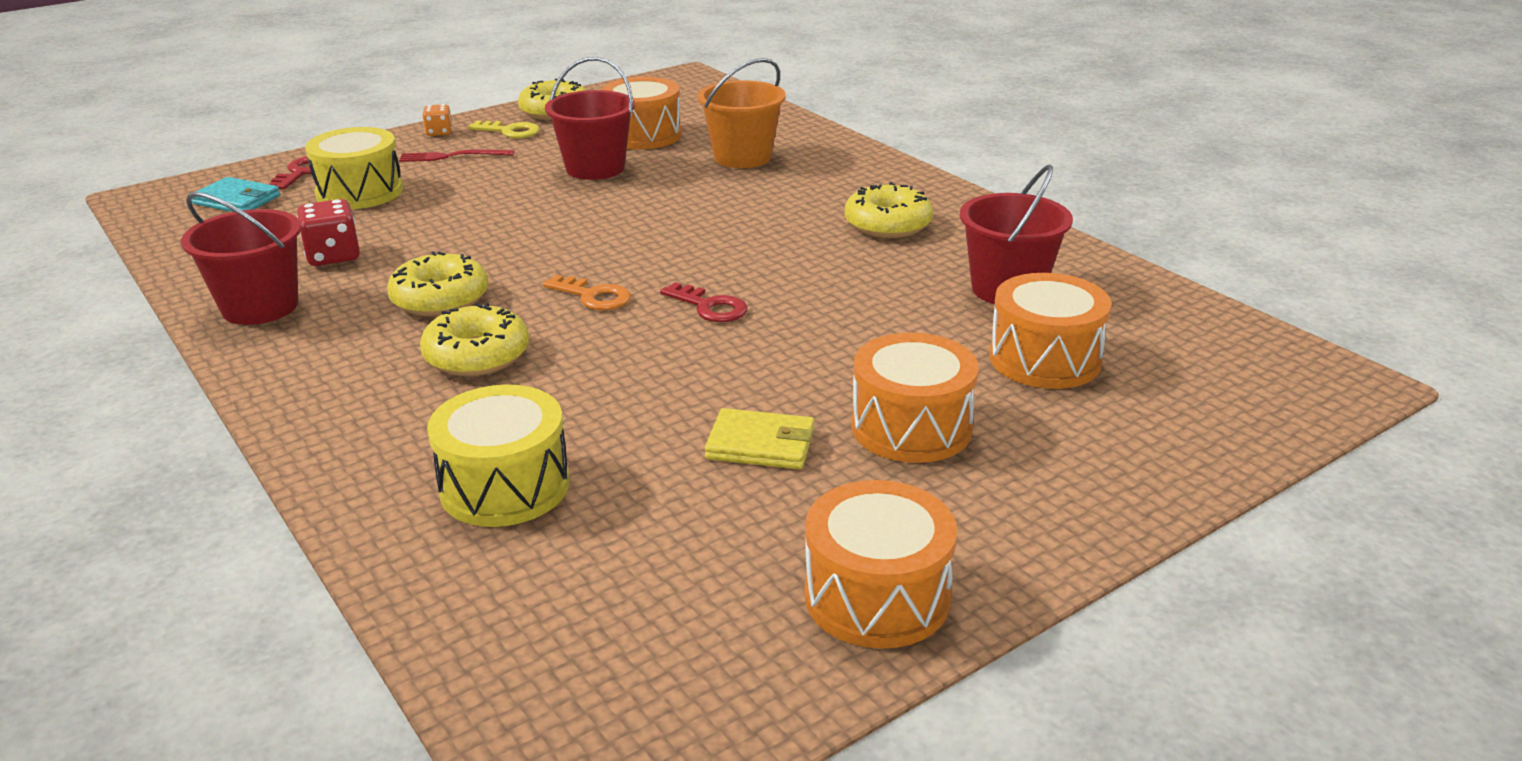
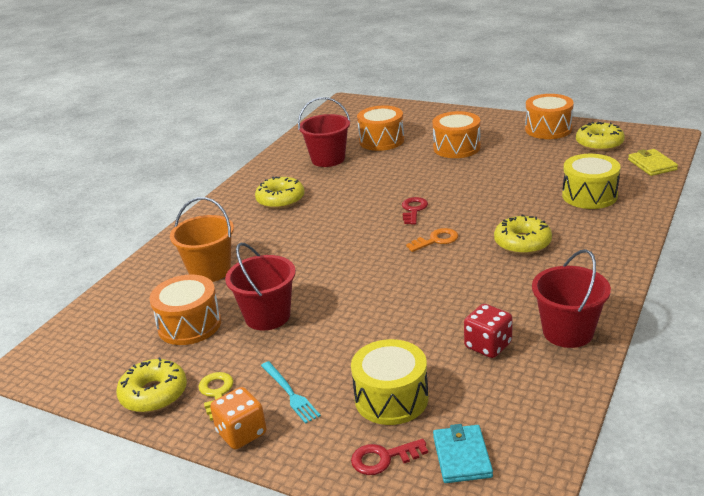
camera: 115 degrees left, 0 degrees up
(439, 132) = (241, 433): orange dice -> orange dice, size x1.61
(440, 299) = (489, 280): yellow donut -> yellow donut (599, 144)
(452, 156) = (290, 393): red fork -> turquoise fork
(593, 296) = (436, 240): orange key -> orange key turned 60 degrees clockwise
(761, 444) = (501, 165): yellow wallet -> yellow wallet (652, 165)

